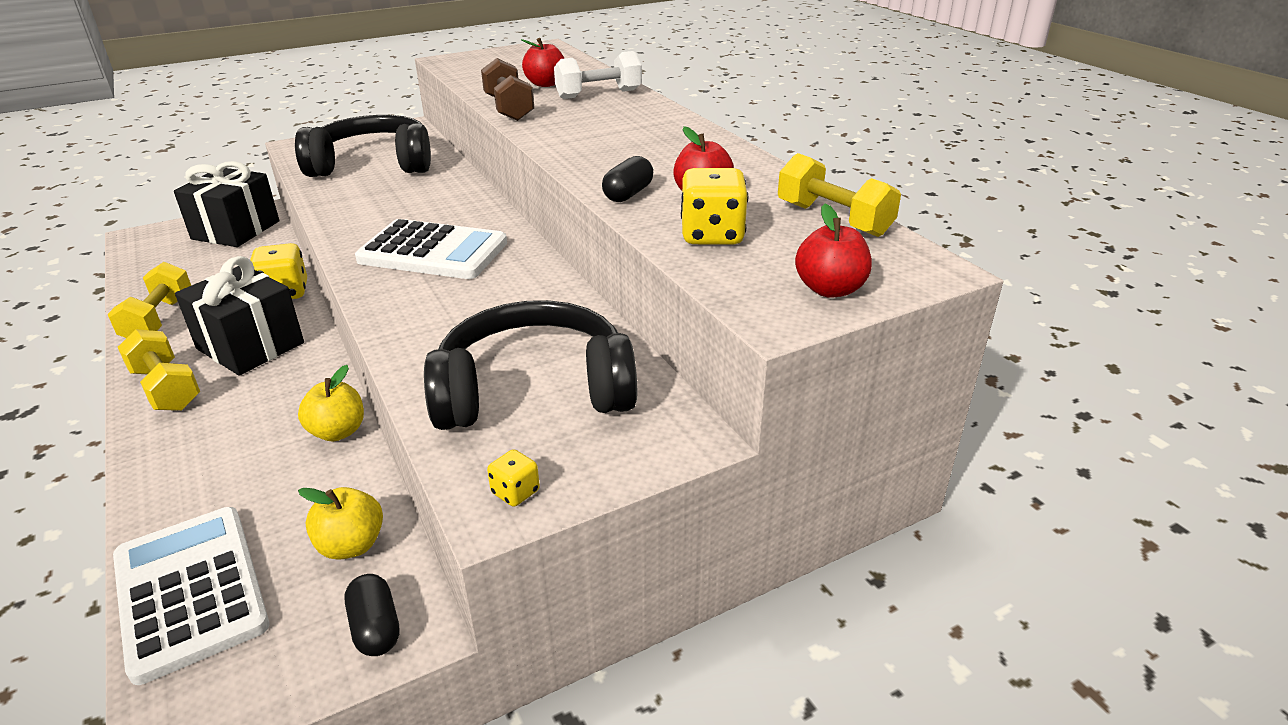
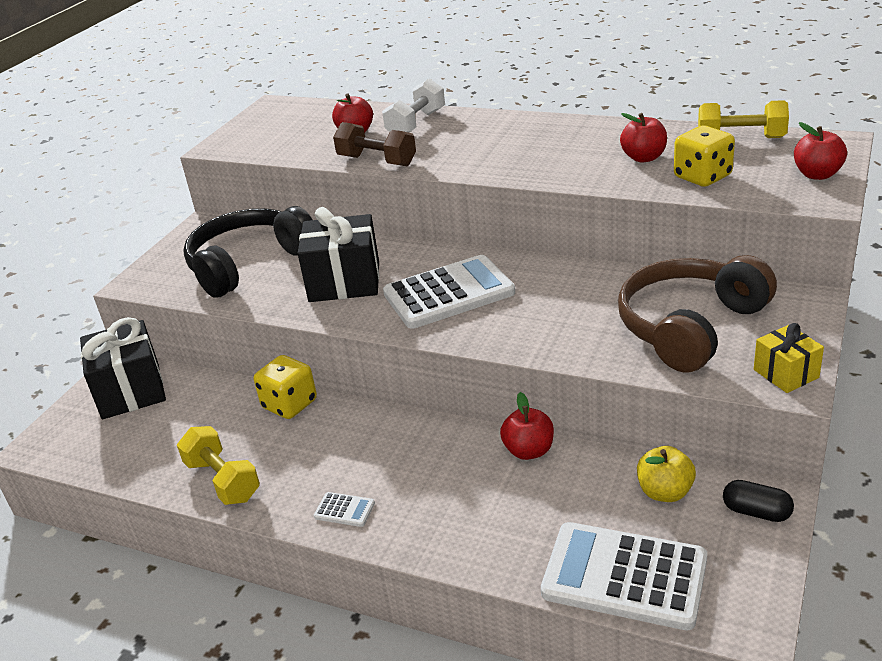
camera: 35 degrees left, 0 degrees up
(166, 389) = (344, 510): yellow dumbbell -> white calculator
(250, 346) = (346, 449): black gift -> black gift (344, 282)
(338, 432) = (528, 451): yellow apple -> red apple
(515, 492) = (786, 373): yellow dice -> yellow gift
(534, 390) = (690, 326): black headphones -> brown headphones
(628, 194) = (602, 177): black capsule -> none

